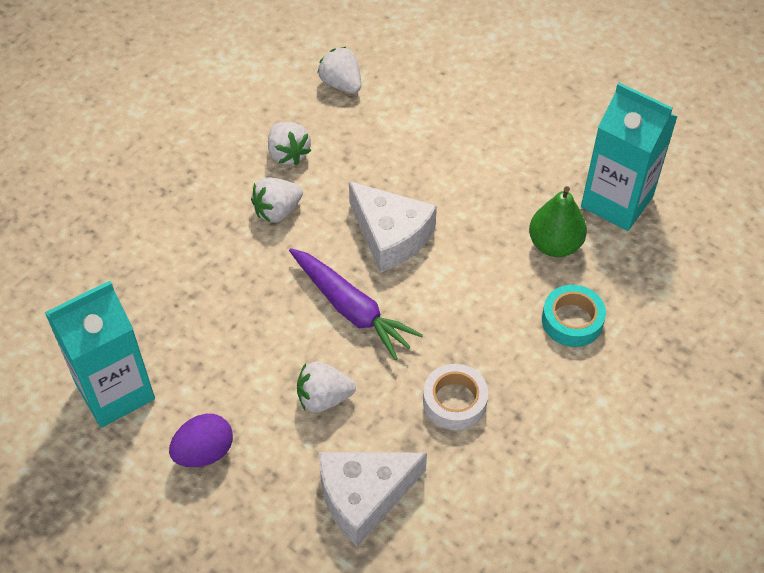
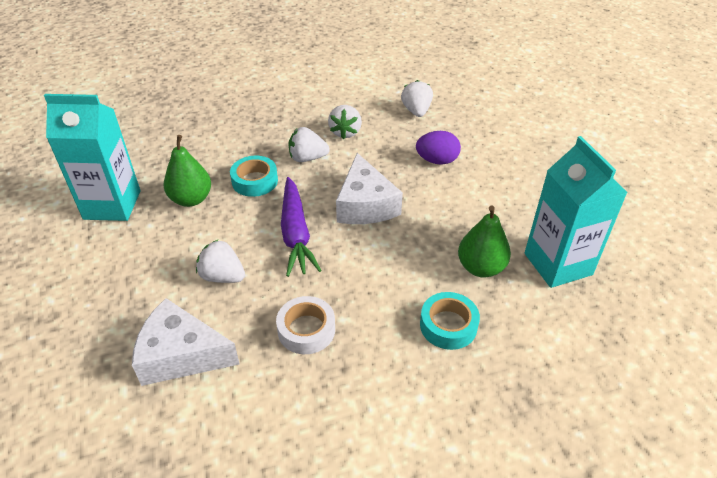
camera: 35 degrees right, 10 degrees down
(199, 333) = (191, 199): none -> green pear
(204, 452) = (119, 266): purple egg -> purple egg (437, 160)
(247, 272) = (255, 181): none -> turquoise tape

